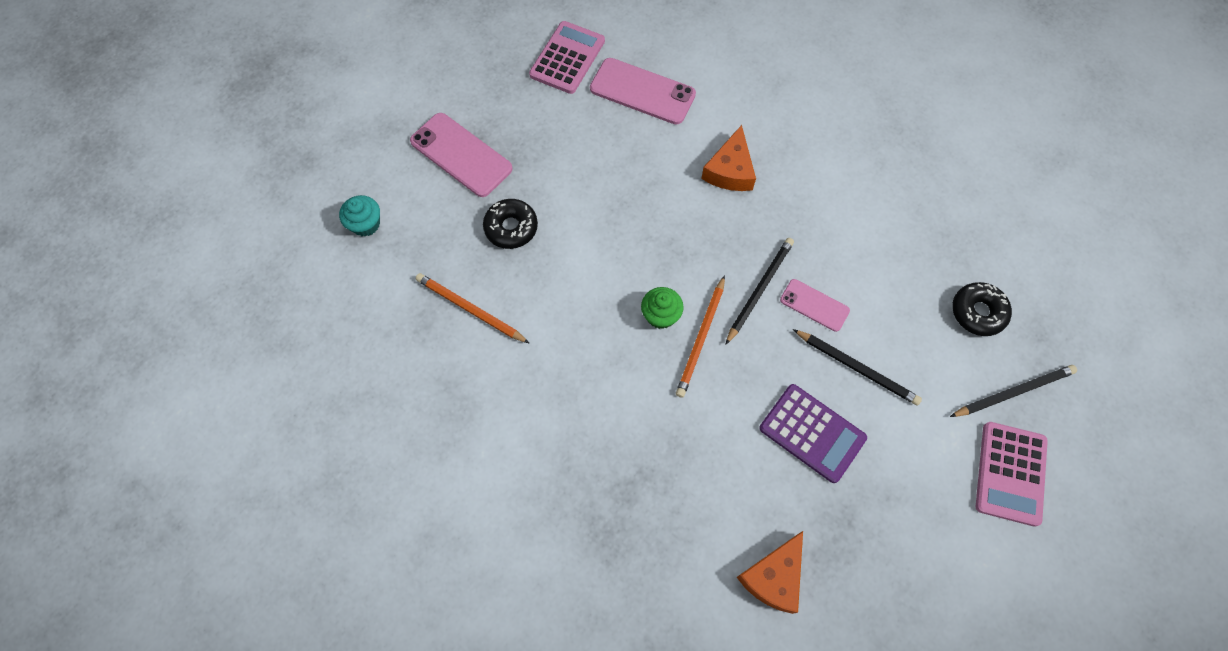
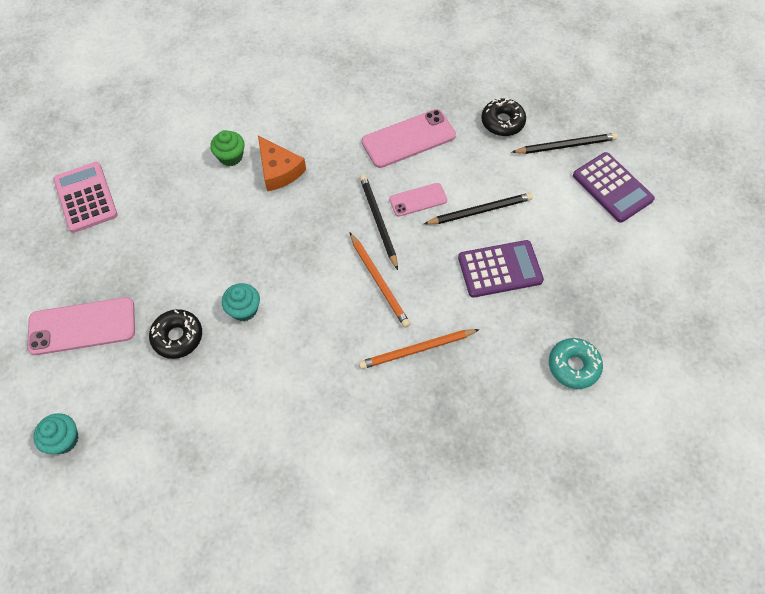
camera: 50 degrees left, 5 degrees down
(470, 309) = (212, 414): orange pencil -> orange pencil (417, 350)
(578, 255) = (244, 309): none -> turquoise cupcake
(642, 91) = (165, 173): pink phone -> pink phone (408, 139)
(661, 315) = (339, 292): green cupcake -> green cupcake (230, 157)
(774, 576) = (573, 366): orange cheese -> turquoise donut
(1010, 473) = (612, 187): pink calculator -> purple calculator
(1013, 392) = (566, 145): black pencil -> black pencil turned 60 degrees clockwise

